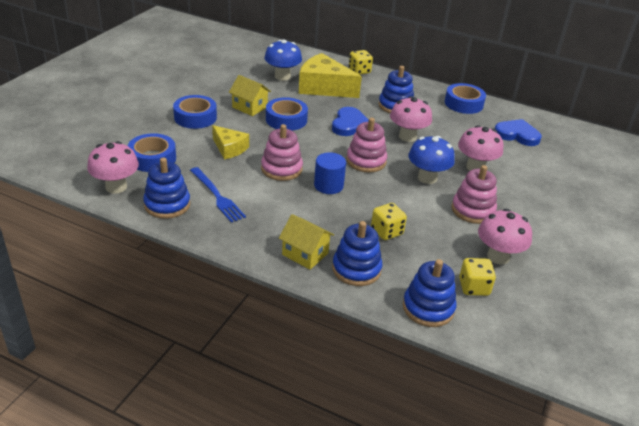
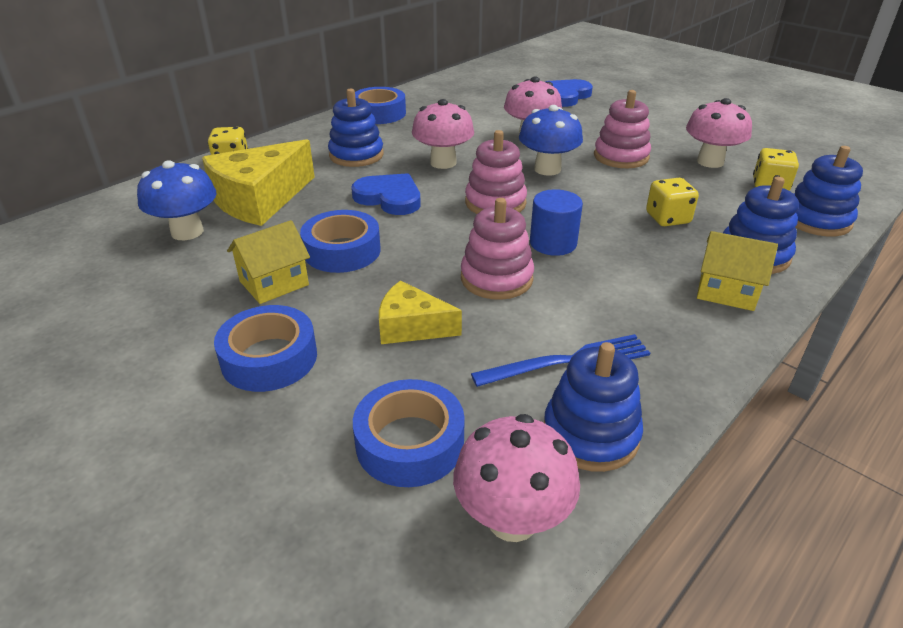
camera: 70 degrees left, 0 degrees up
(229, 148) = (411, 327): yellow cheese -> yellow cheese turned 135 degrees counterclockwise
(305, 254) = (726, 291): yellow house -> yellow house turned 60 degrees clockwise
(517, 135) = (467, 101): blue heart -> blue heart (566, 96)

